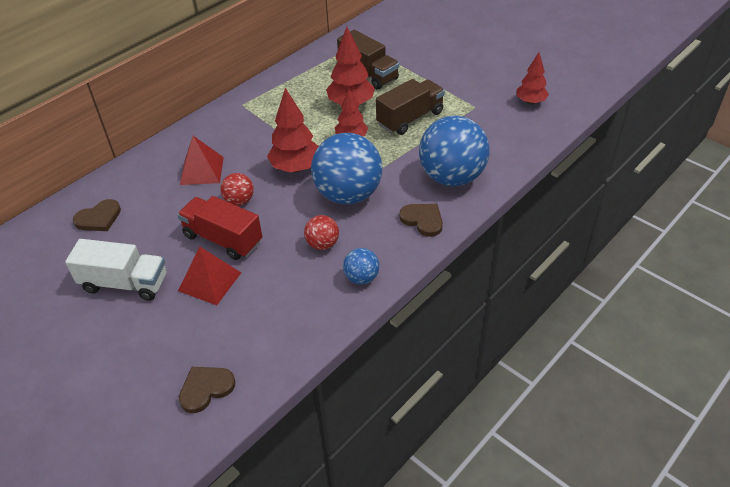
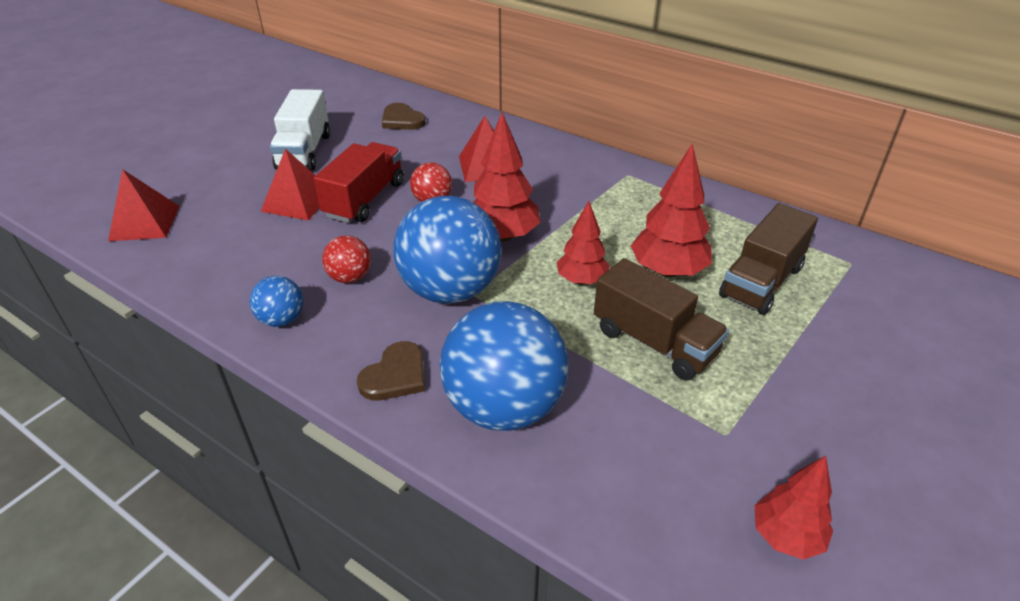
camera: 80 degrees right, 5 degrees down
(206, 389) = (145, 223): brown heart -> red pyramid

